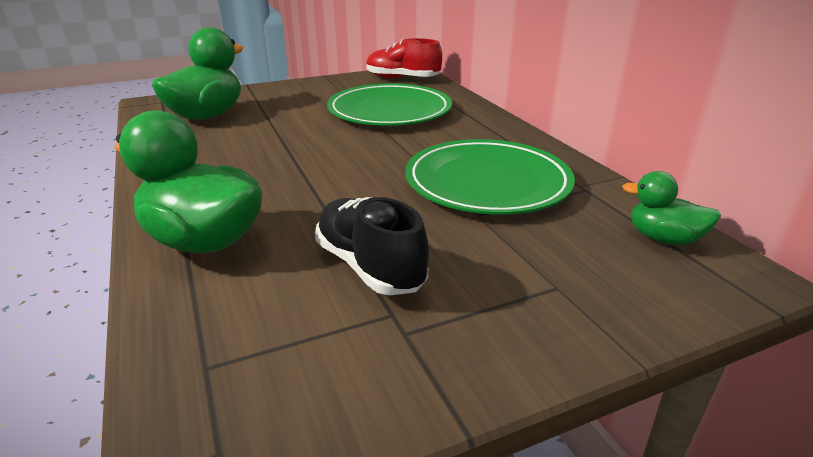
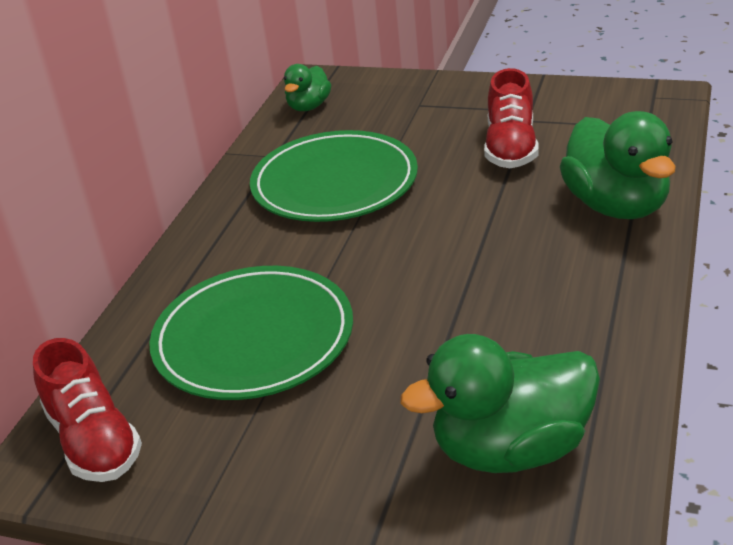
camera: 135 degrees left, 5 degrees up
(369, 266) = (511, 148): black shoe -> red shoe
(663, 239) = (309, 106): green duck -> green duck turned 45 degrees clockwise

